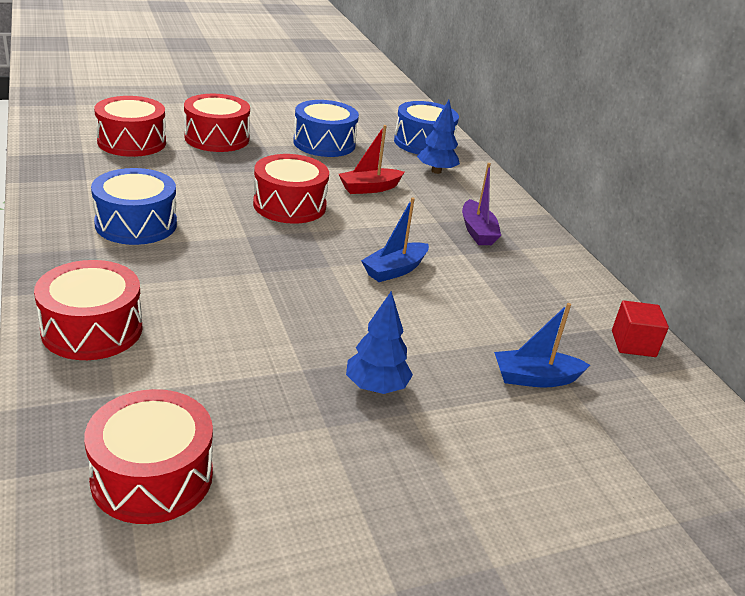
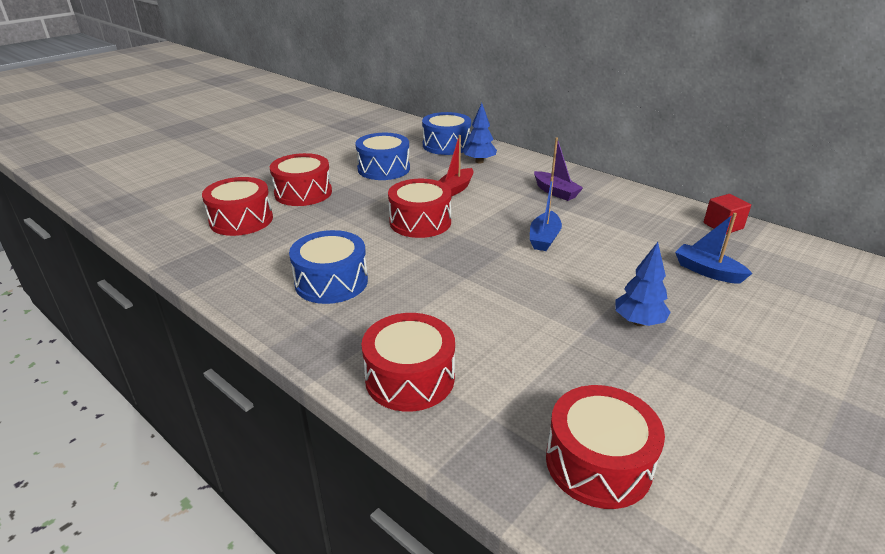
camera: 25 degrees left, 0 degrees up
(535, 378) = (707, 271): blue boat -> blue boat turned 75 degrees clockwise

